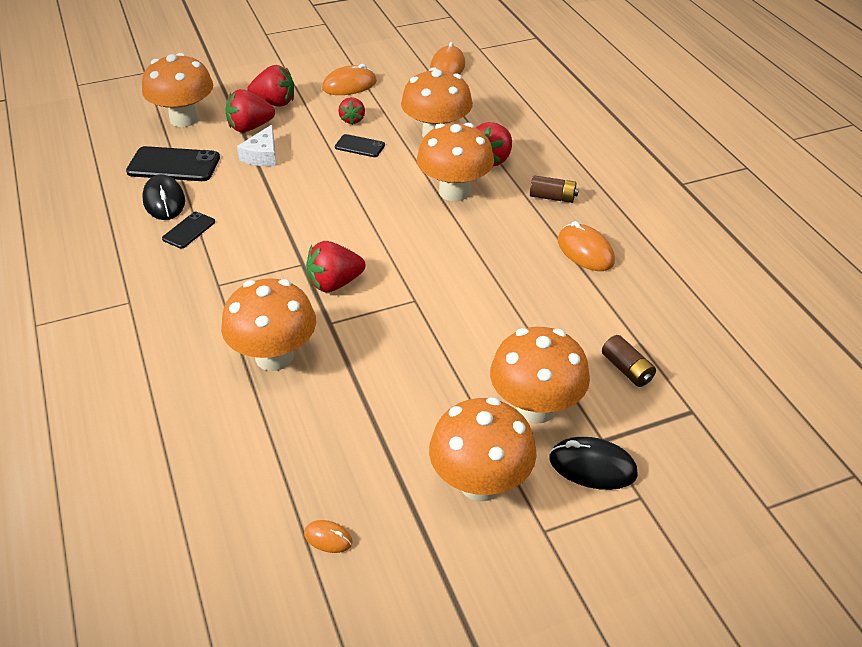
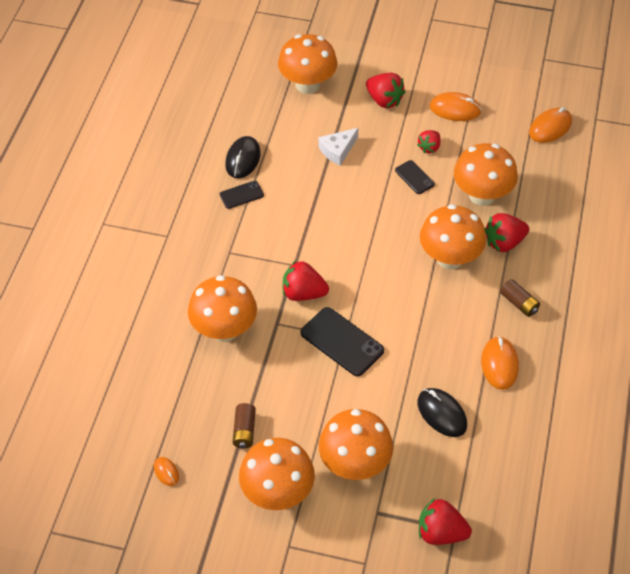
camera: 35 degrees right, 10 degrees up
(174, 165) = (271, 128): black phone -> black phone (342, 342)
(250, 127) = (348, 117): red strawberry -> red strawberry (440, 532)
(592, 466) = (354, 525): black mouse -> black mouse (442, 414)
(627, 369) = (440, 474): brown battery -> brown battery (244, 431)

